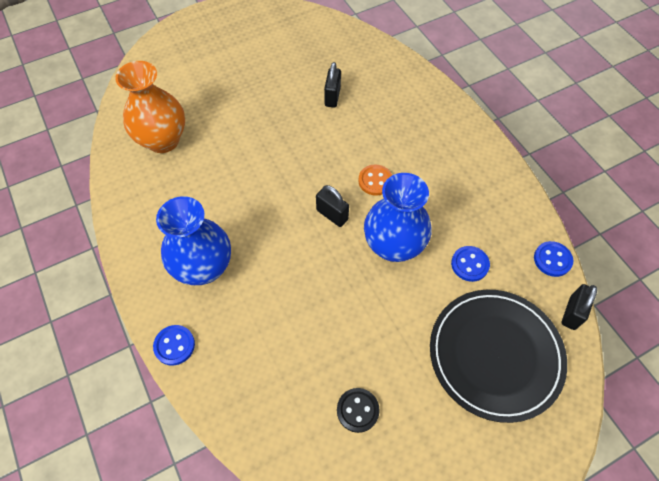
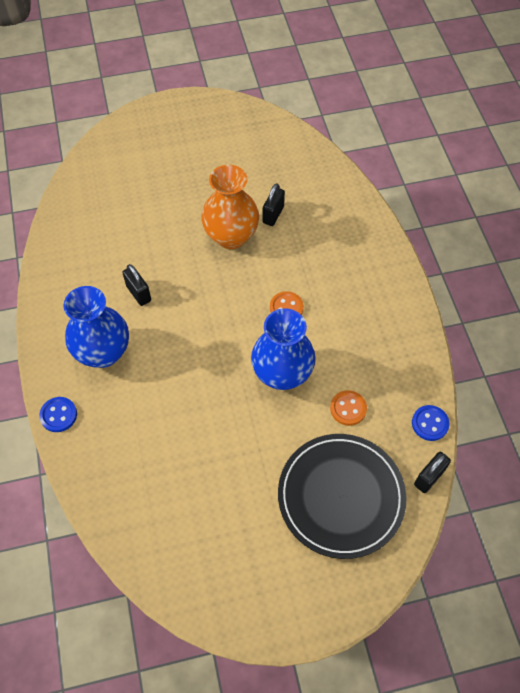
camera: 15 degrees right, 0 degrees up
(163, 140) = (100, 223): orange vase -> orange vase (231, 236)
(332, 215) = (234, 331): black padlock -> black padlock (138, 293)
(357, 410) = (199, 511): black button -> none
(469, 264) = (348, 408): blue button -> orange button

